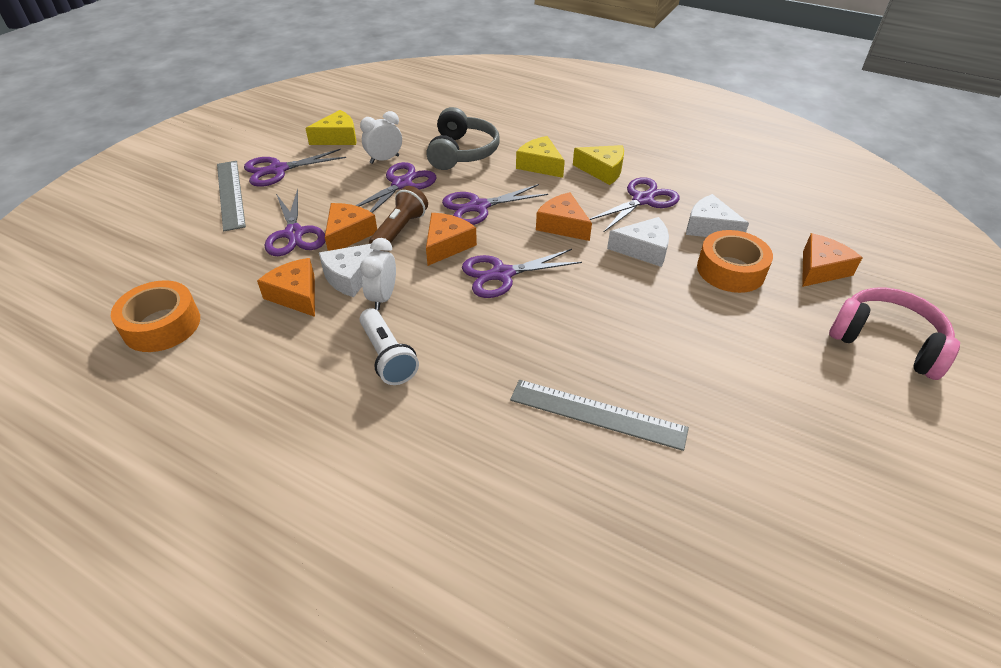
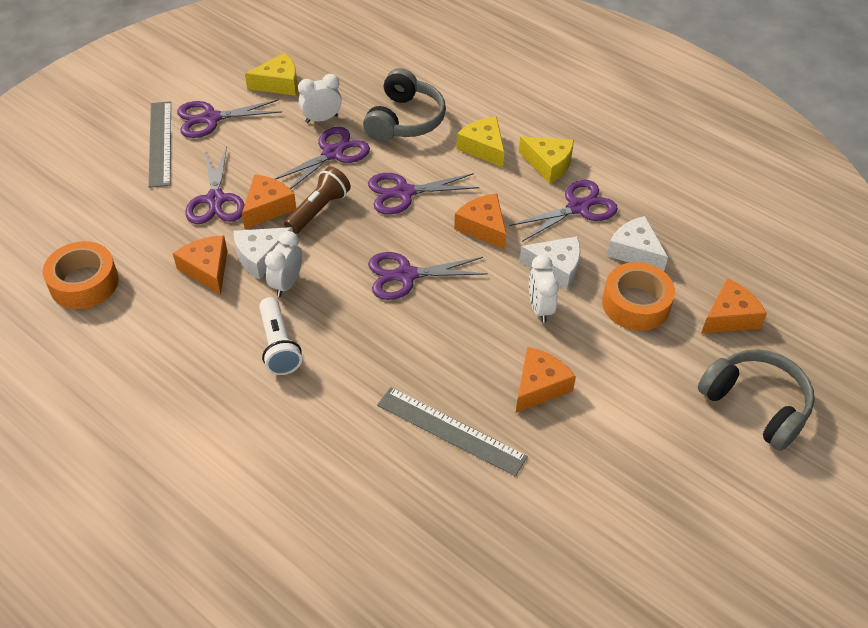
camera: 10 degrees right, 5 degrees up
(447, 245) = (361, 234): orange cheese -> orange cheese (539, 386)
(642, 286) = (540, 308): none -> white clock
(886, 342) = (756, 405): pink headphones -> grey headphones

